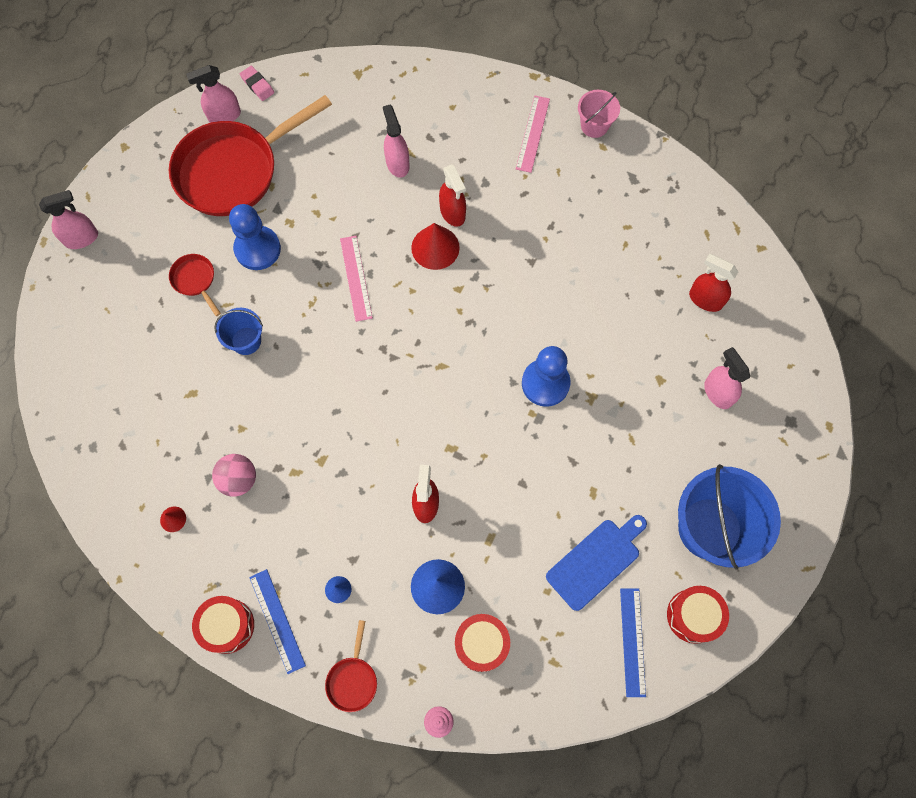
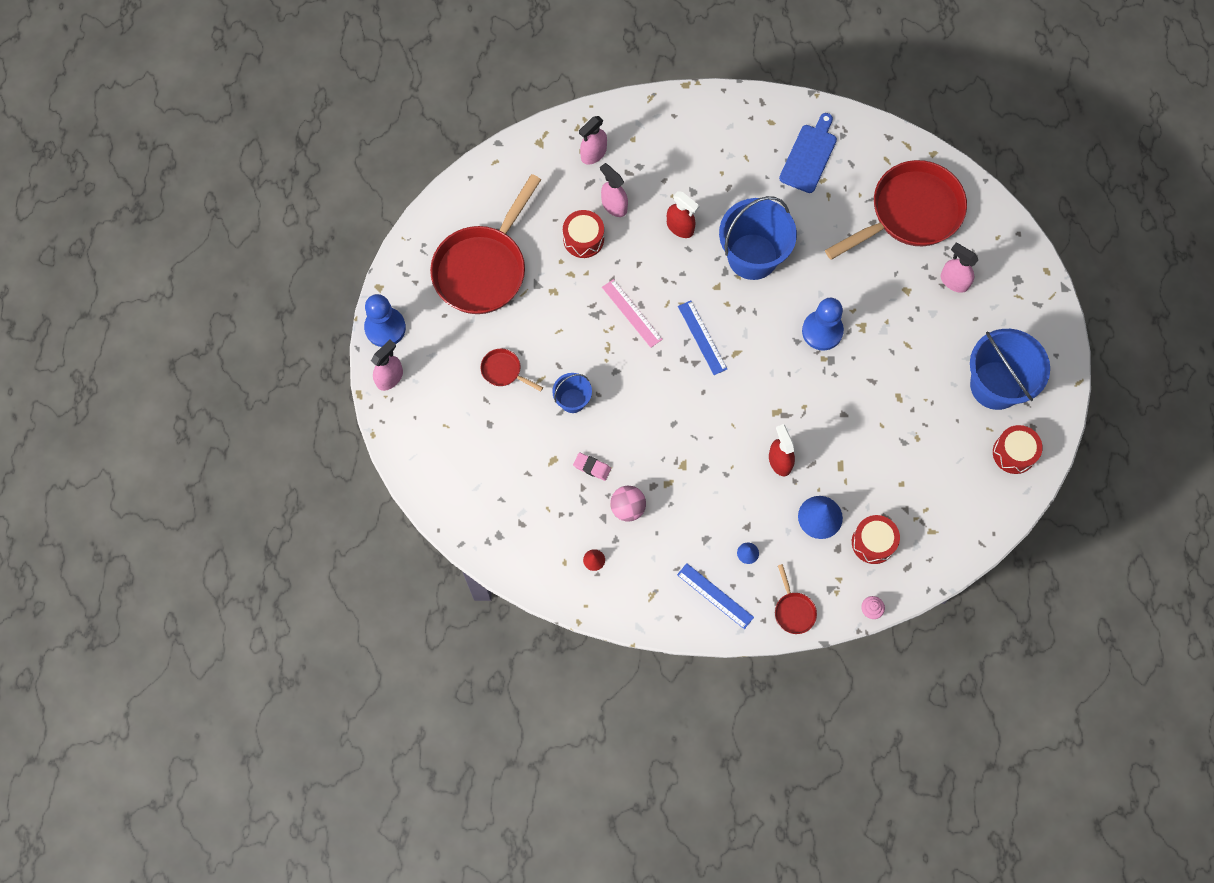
camera: 25 degrees left, 0 degrees up
(224, 116) = (448, 226): pink spray bottle -> pink spray bottle (593, 154)
(227, 626) = (680, 616): red drum -> red drum (583, 239)
(257, 85) = (461, 188): pink eraser -> pink eraser (592, 467)
(257, 249) = (540, 324): blue pawn -> blue pawn (385, 328)
(435, 247) = (681, 261): red cone -> none
(512, 274) = (752, 256): none -> blue bucket
(532, 133) = (709, 134): pink ruler -> none
(594, 125) = (755, 107): pink bucket -> none
(596, 561) = (925, 446): blue cutting board -> blue cutting board (809, 156)
(633, 642) = (980, 491): blue ruler -> blue ruler (702, 337)
(705, 299) = (910, 213): red spray bottle -> red pan

